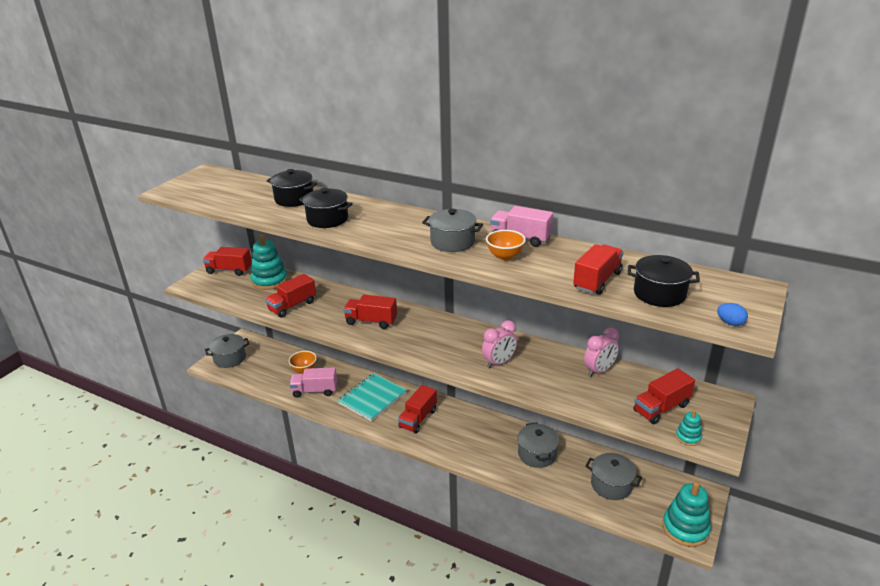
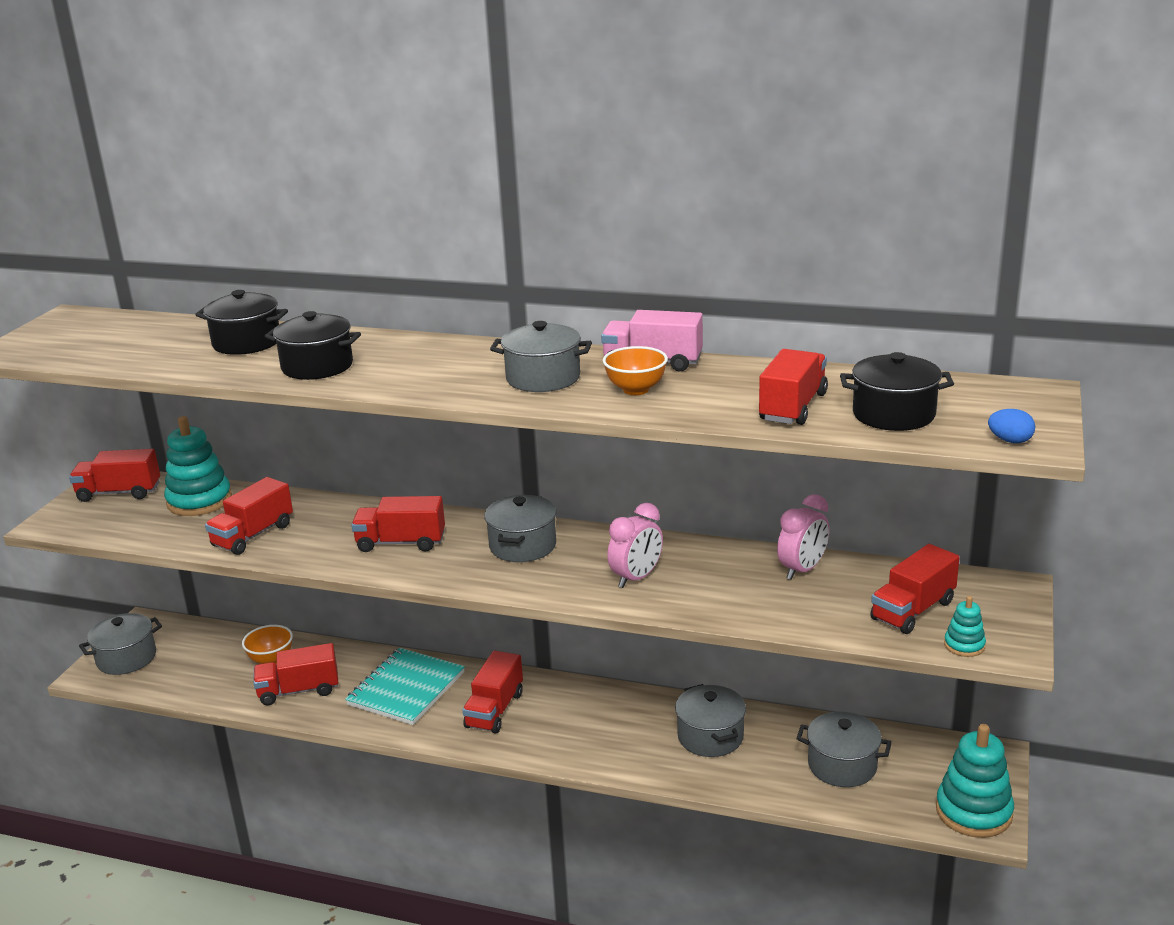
camera: 10 degrees left, 5 degrees down
(315, 391) = (299, 691): pink truck -> red truck
(438, 332) = (523, 546): none -> grey pot

